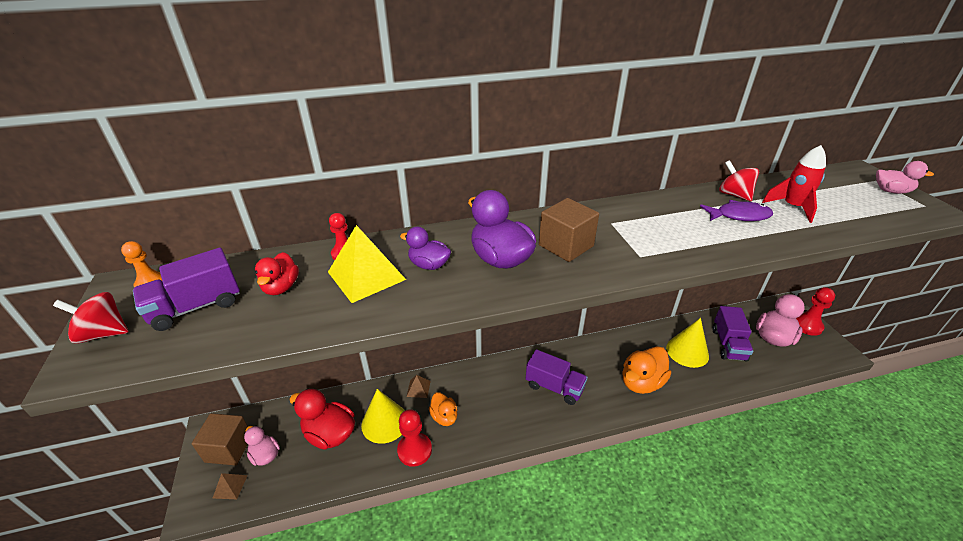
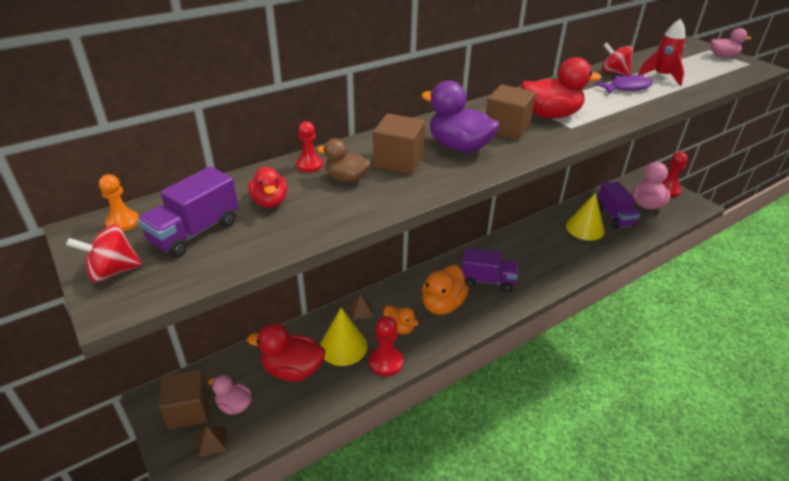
camera: 20 degrees left, 0 degrees up
(366, 275) = (346, 179): yellow pyramid -> brown duck
(429, 265) = (398, 161): purple duck -> brown cube
(626, 237) = (550, 115): none -> red duck
(641, 382) = (559, 260): orange duck -> orange duck (442, 304)

